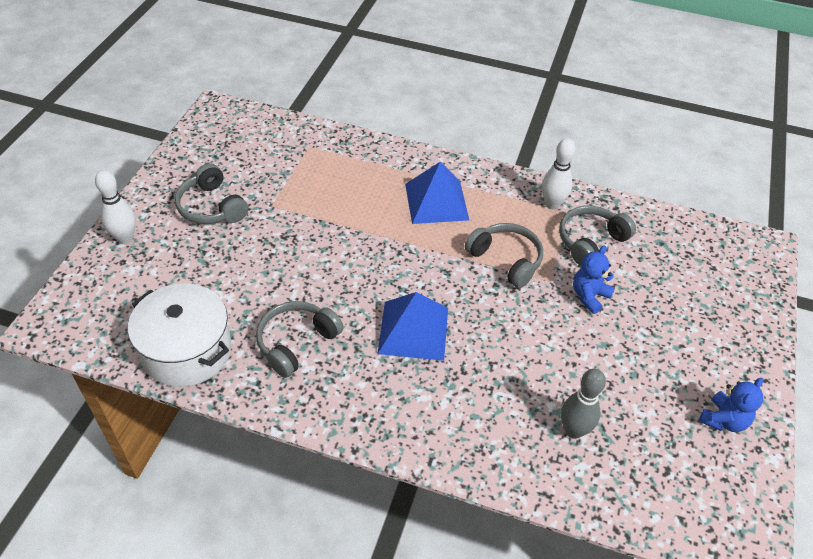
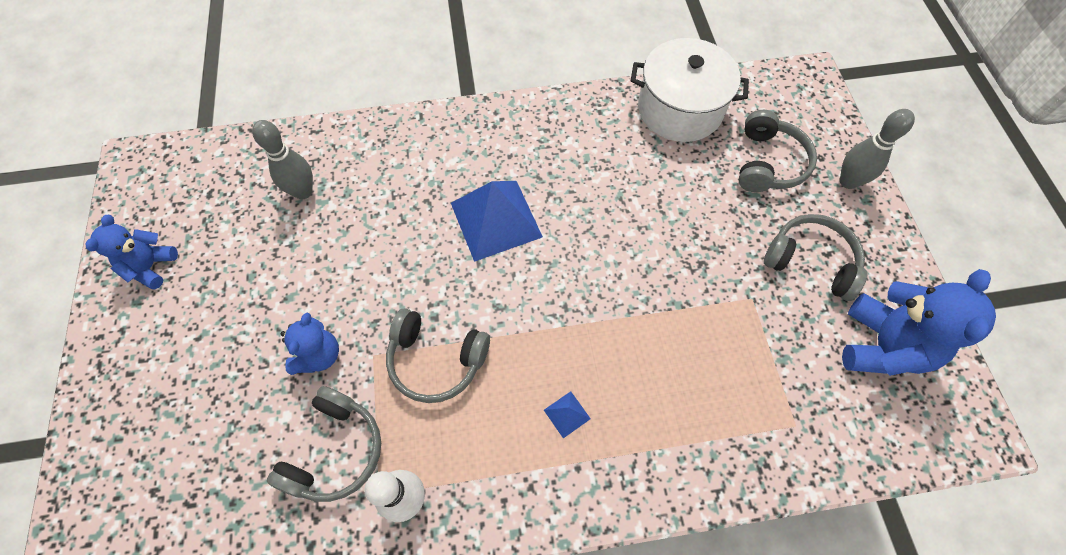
camera: 155 degrees right, 15 degrees up
(125, 238) = (848, 181): white bowling pin -> grey bowling pin
(221, 154) = (881, 346): none -> blue teddy bear
(296, 342) = (595, 157): grey headphones -> grey headphones (768, 163)
(436, 201) = (567, 414): blue pyramid -> blue pyramid, size x0.41

